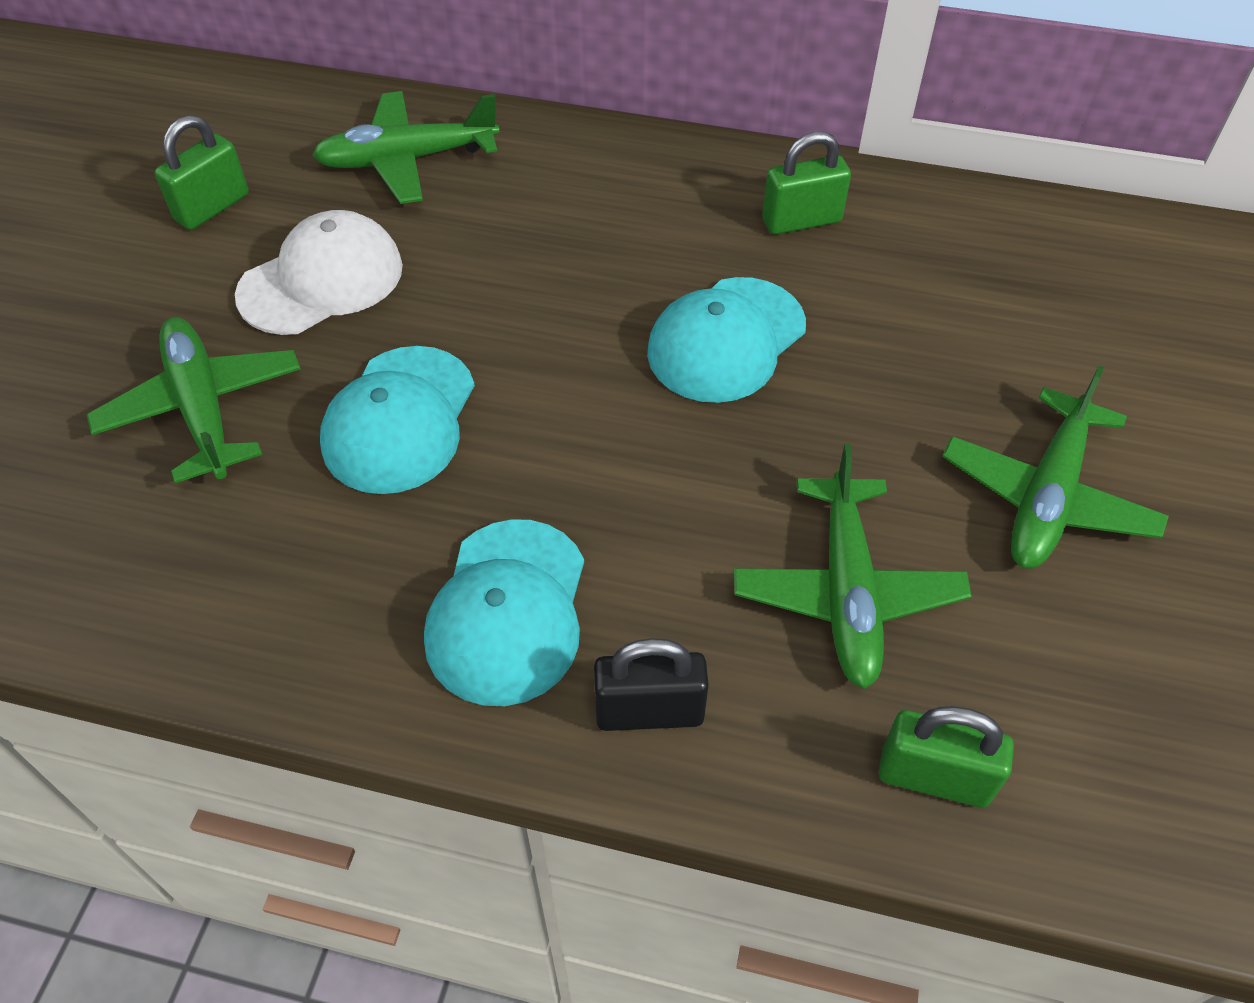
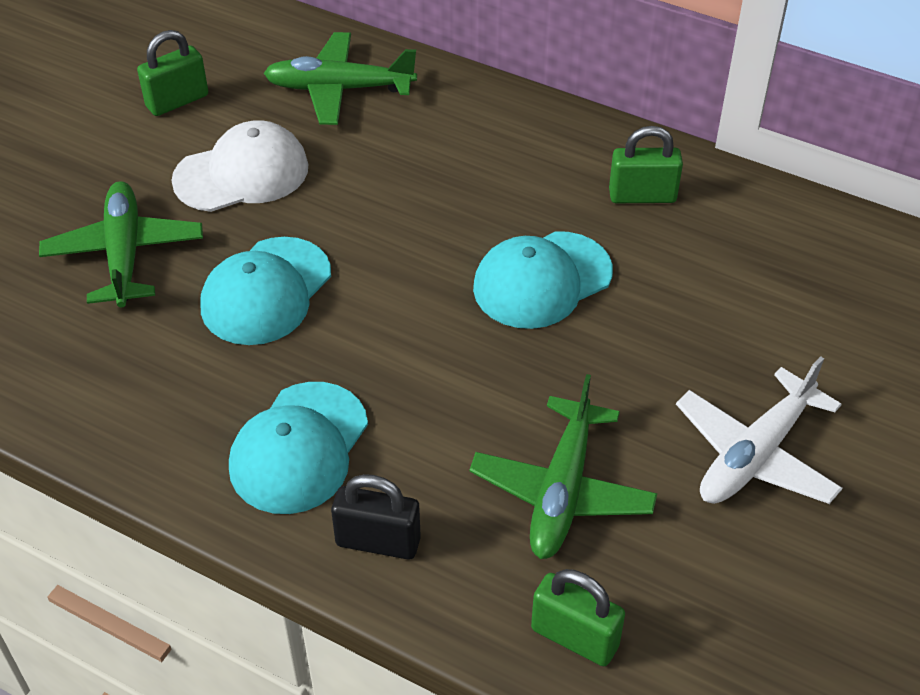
camera: 15 degrees right, 5 degrees down
(1047, 497) = (755, 454): green plane -> white plane

